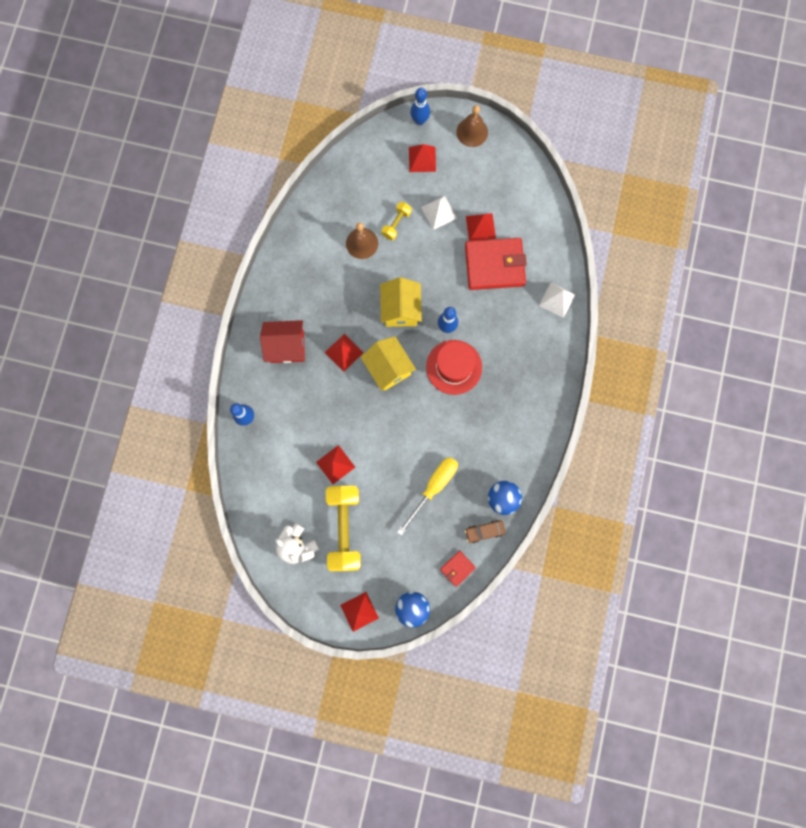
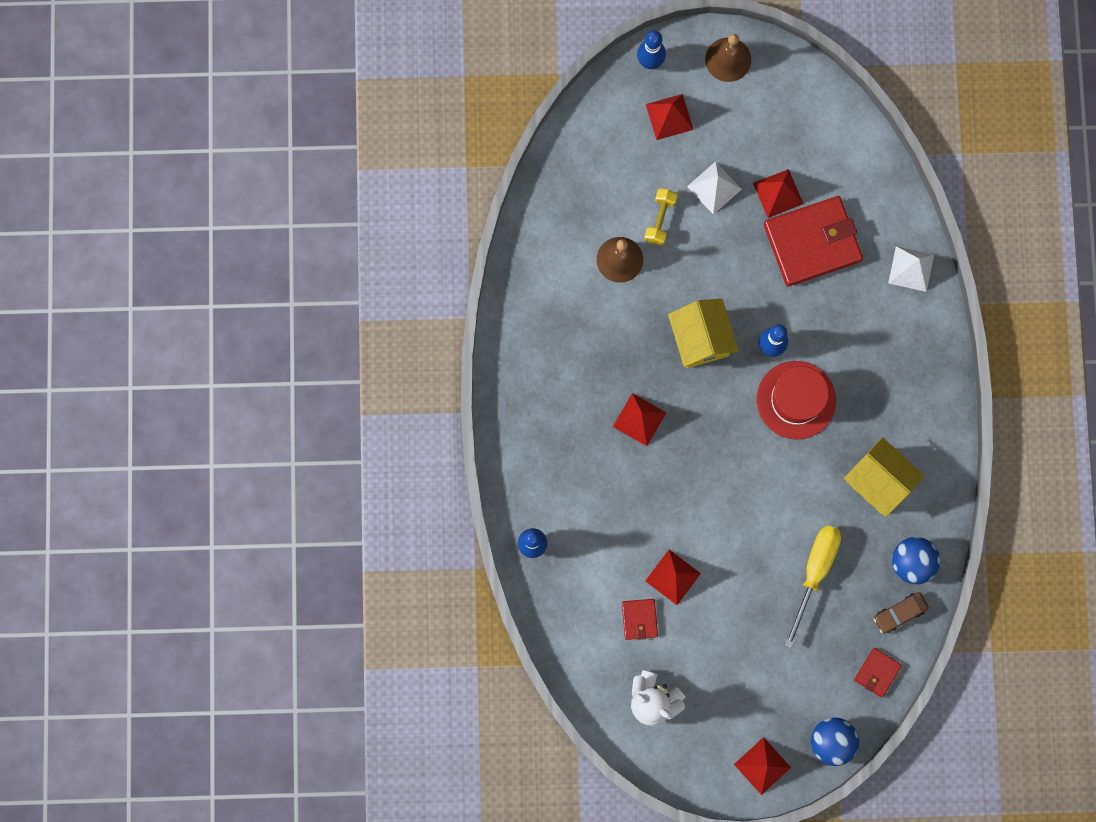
camera: 15 degrees left, 0 degrees up
(287, 347) = (558, 433): red house -> none
(304, 487) = (639, 619): none -> red wallet
(344, 528) = (710, 660): yellow dumbbell -> none
(388, 368) = (707, 425): yellow house -> yellow house (878, 481)

